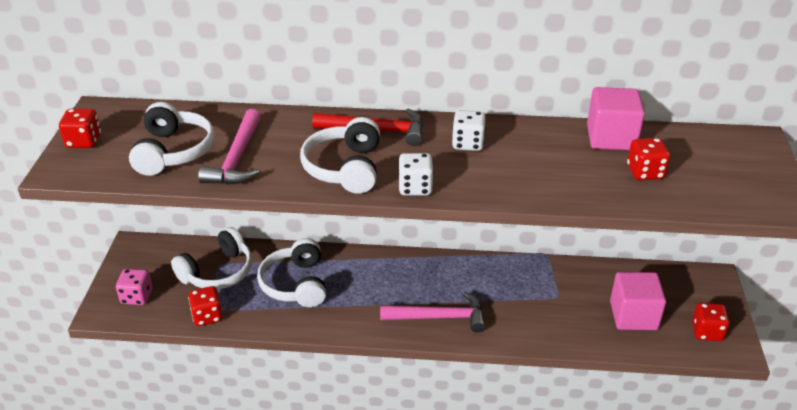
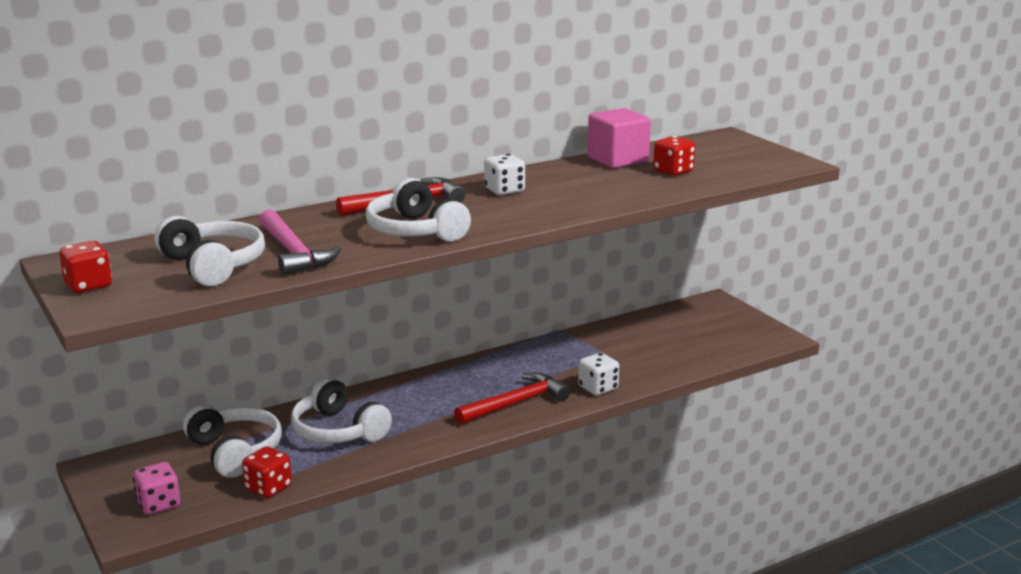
camera: 35 degrees left, 15 degrees down
(218, 272) = (235, 452): white headphones -> white headphones turned 45 degrees counterclockwise
(415, 188) = (500, 225): white dice -> white dice (598, 388)
(439, 317) = (516, 403): pink hammer -> red hammer
(633, 315) = (681, 344): pink cube -> none
(706, 332) = (748, 335): red dice -> none

